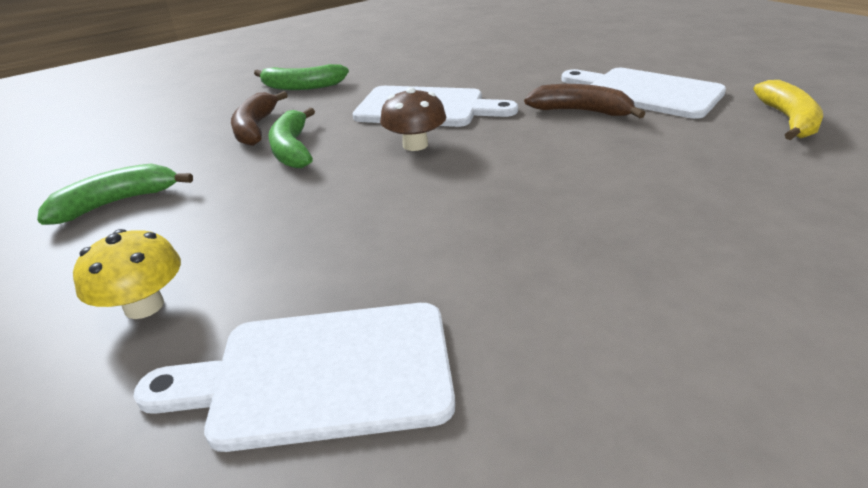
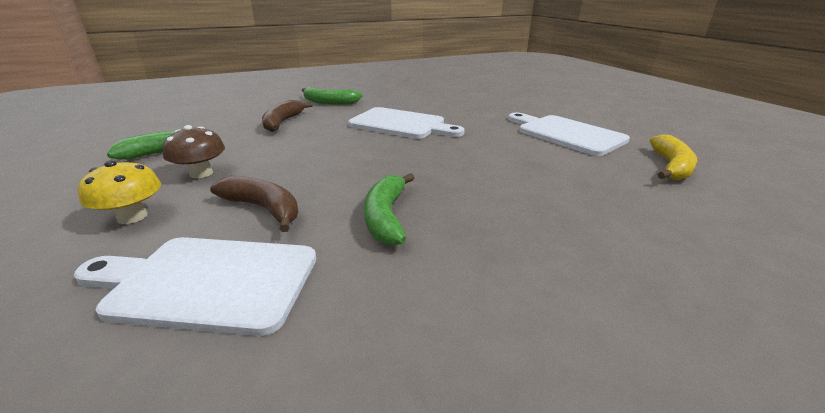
camera: 10 degrees right, 5 degrees down
(292, 149) = (296, 137): green banana -> green banana (386, 217)
(415, 145) = (378, 145): brown mushroom -> brown mushroom (201, 173)
(581, 111) = (510, 140): brown banana -> brown banana (264, 209)

